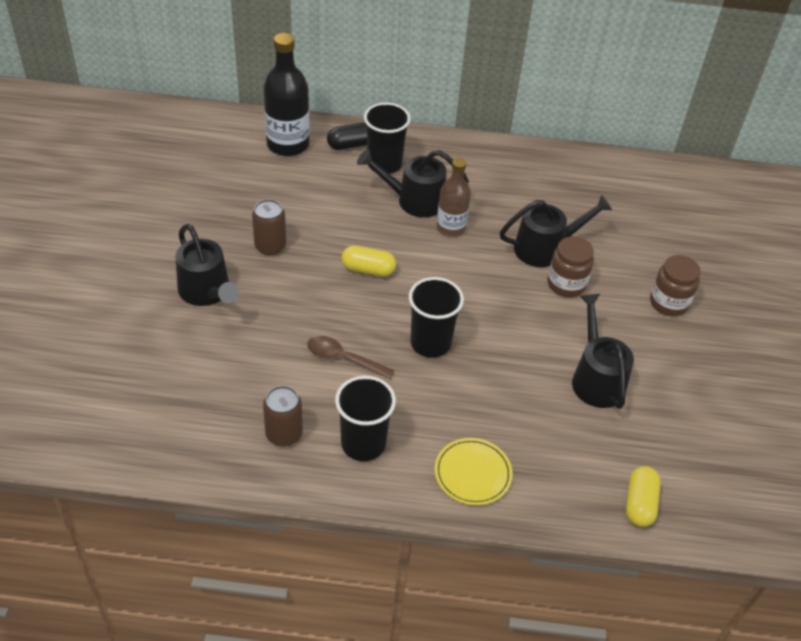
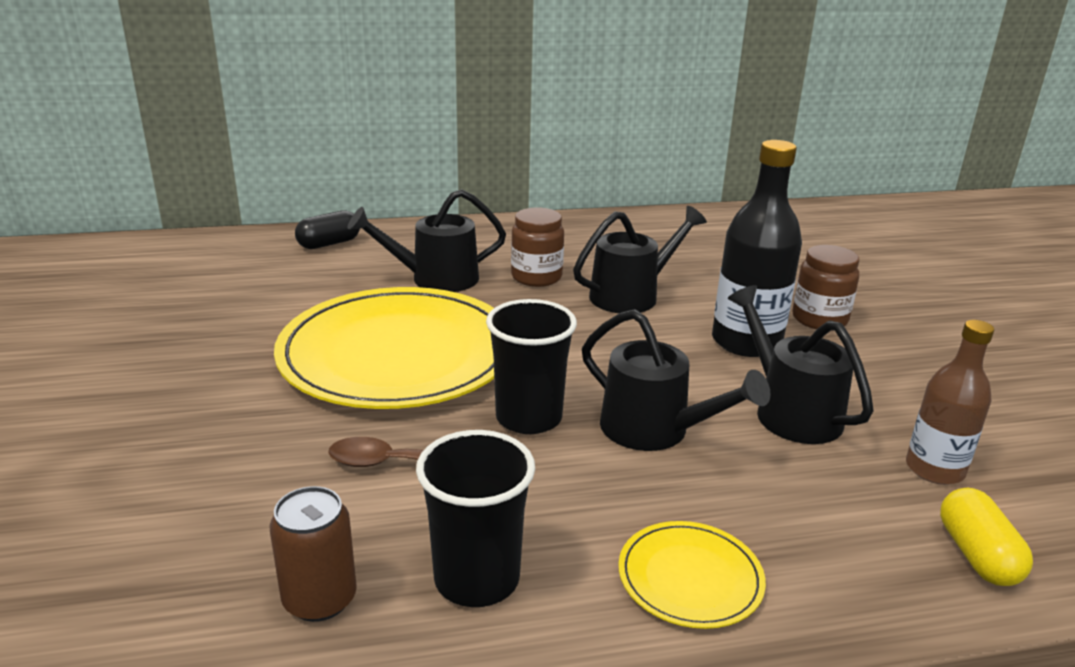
camera: 15 degrees left, 20 degrees down
(207, 292) = (136, 424): black watering can -> black watering can (655, 431)
(270, 246) = (236, 353): brown can -> none
(288, 144) = (240, 254): black bottle -> black bottle (746, 342)
(368, 270) = (398, 354): yellow capsule -> yellow plate
(384, 164) = (381, 253): black cup -> none
(450, 228) = (497, 296): brown bottle -> brown bottle (934, 469)
(566, 284) = (680, 323): brown jar -> brown jar (536, 277)

